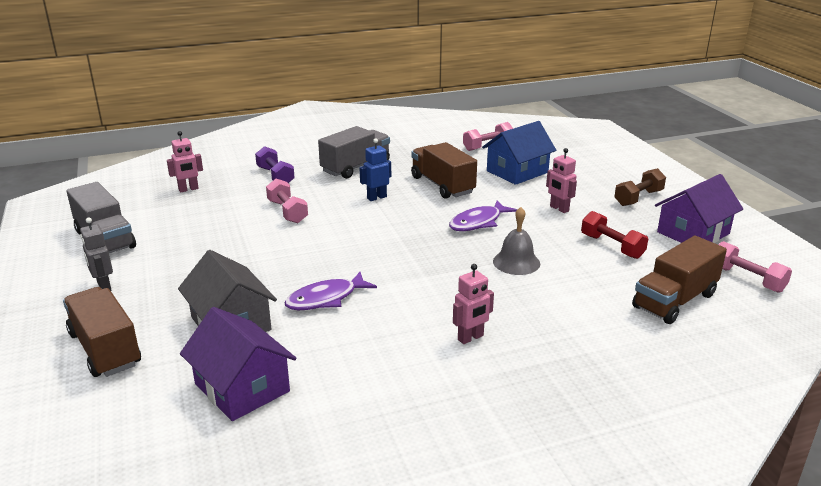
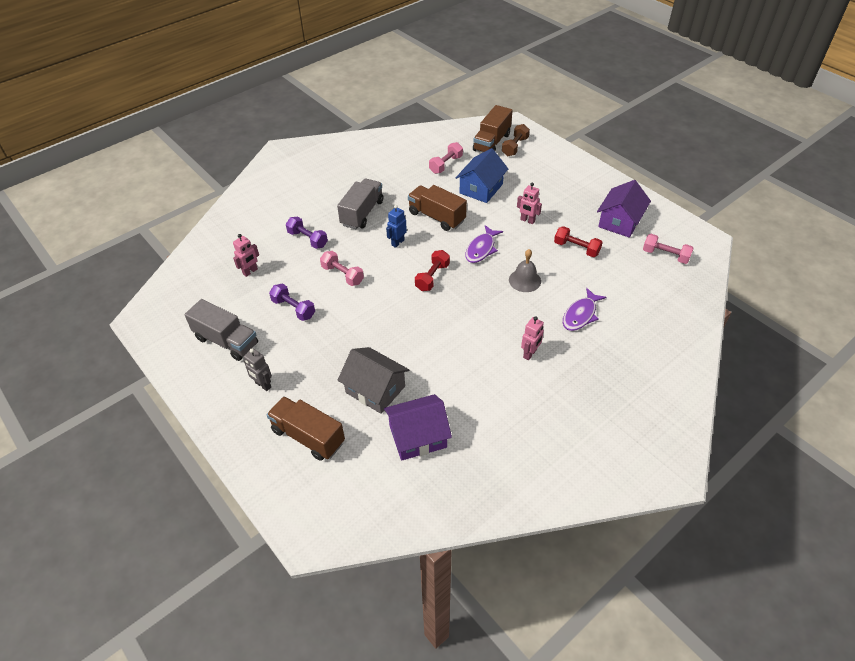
camera: 20 degrees left, 20 degrees up
(205, 228) = (293, 308): none -> purple dumbbell
(242, 387) = (418, 436): purple house -> purple house turned 45 degrees counterclockwise
(326, 299) = (423, 349): purple fish -> purple fish (580, 315)
(394, 235) = (432, 277): none -> red dumbbell
(638, 198) = (573, 196): brown dumbbell -> brown dumbbell (515, 147)
(674, 301) = (632, 286): brown truck -> brown truck (491, 142)

